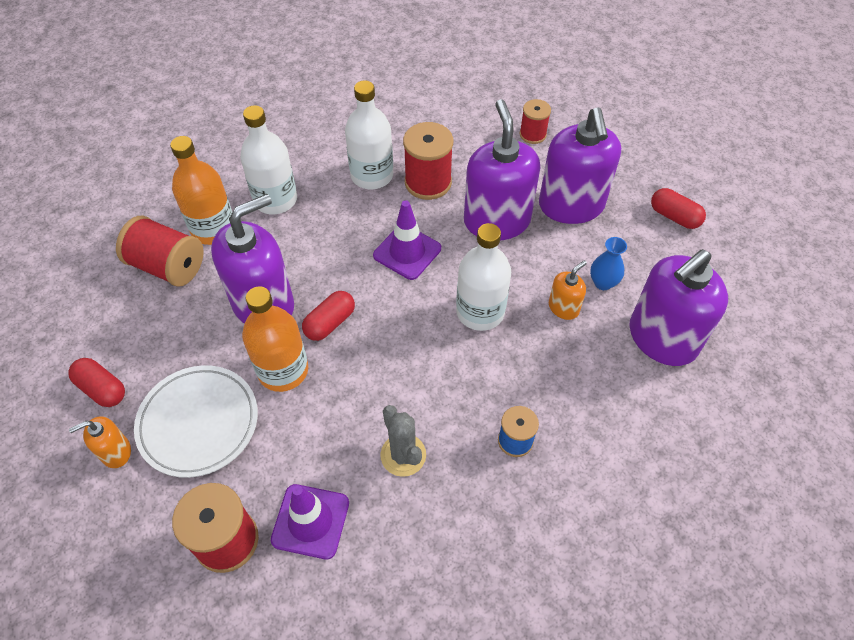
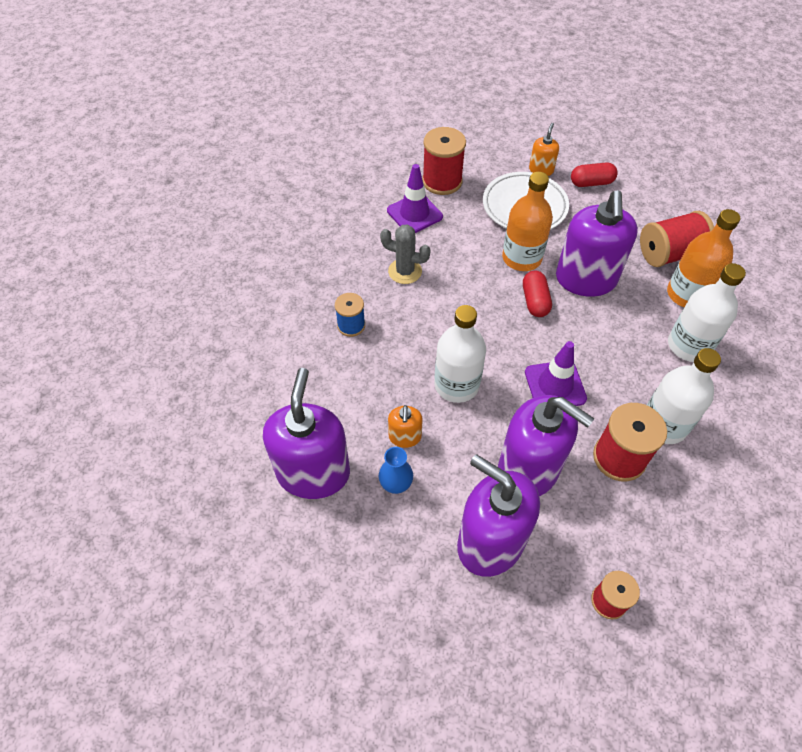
camera: 135 degrees right, 0 degrees up
(674, 217) = (394, 615): red capsule -> none

